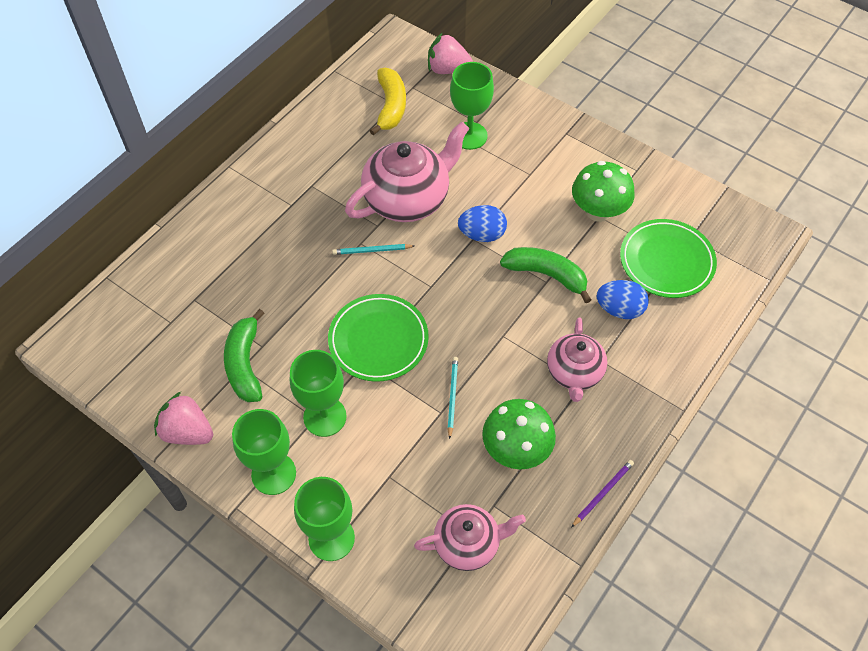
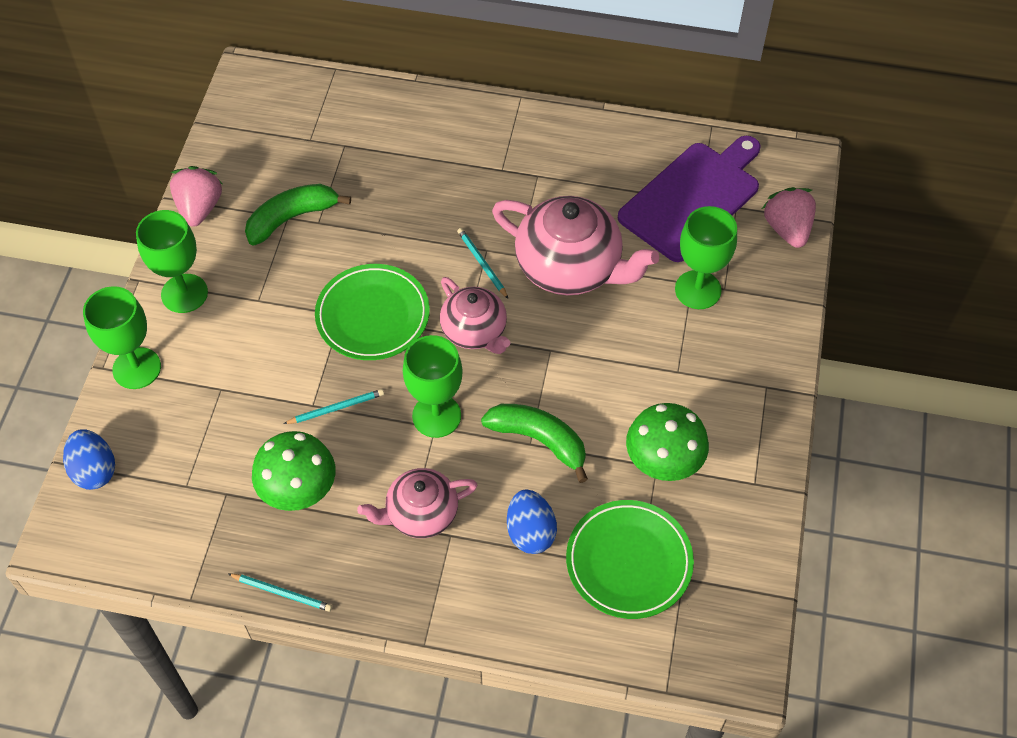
camera: 65 degrees right, 0 degrees up
(325, 417) = (263, 308): green goblet -> green goblet (436, 416)
(390, 106) = (692, 198): yellow banana -> purple cutting board
(468, 543) = (175, 486): pink teapot -> pink teapot (475, 331)
(482, 234) = (561, 356): blue egg -> blue egg (94, 470)
(546, 275) = (539, 440): green banana -> green banana turned 60 degrees counterclockwise
(602, 493) = (282, 593): purple pencil -> turquoise pencil

